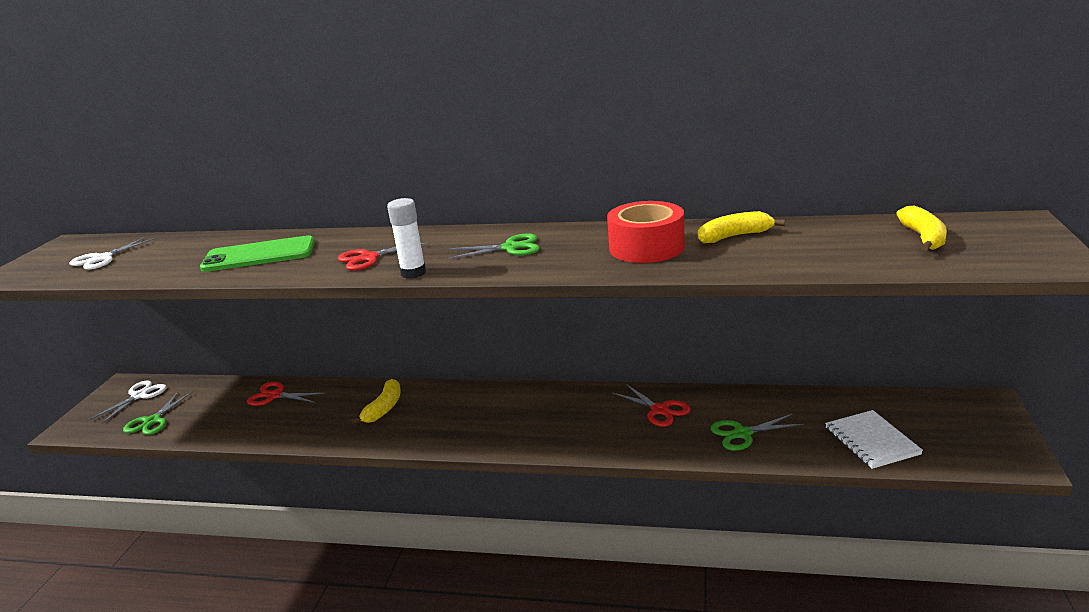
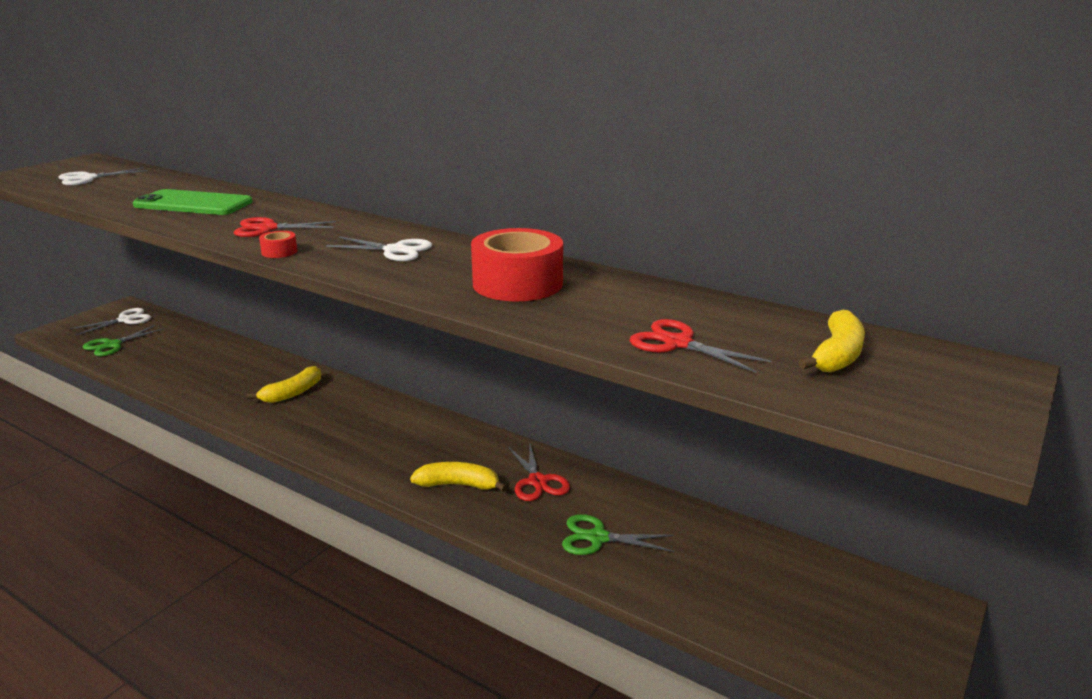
camera: 20 degrees right, 0 degrees up
(275, 395) = (220, 352): red scissors -> red scissors (678, 343)
(413, 273) = (279, 252): white glue stick -> red tape
(510, 248) = (395, 250): green scissors -> white scissors
(734, 236) = (623, 296): yellow banana -> yellow banana (458, 485)
(871, 441) = (736, 600): white notebook -> none

